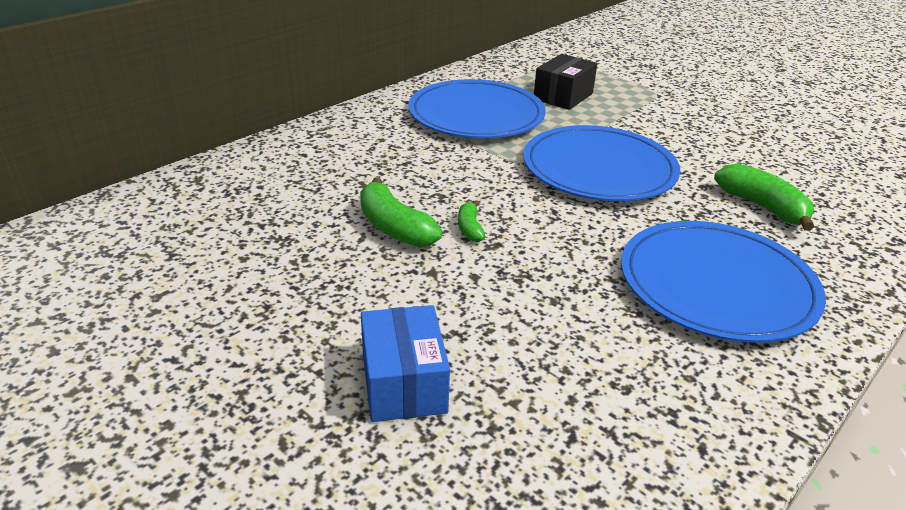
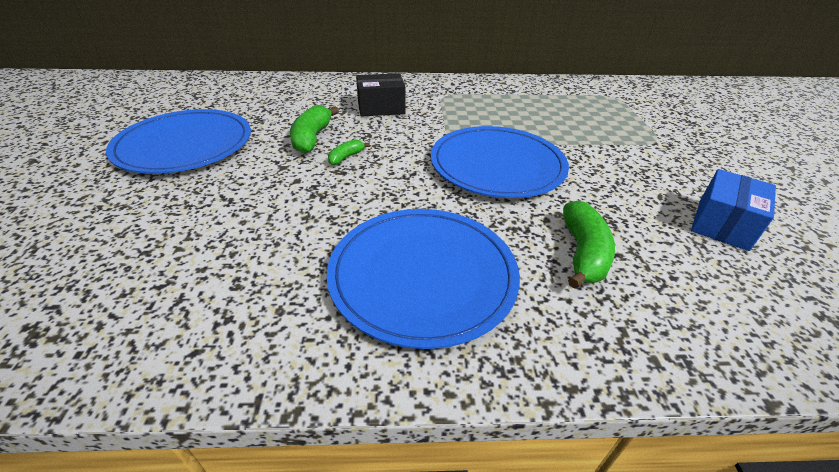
camera: 45 degrees right, 5 degrees up
(403, 383) = (163, 205): blue box -> blue box (722, 224)
(476, 115) = (480, 104): blue plate -> blue plate (185, 145)
(563, 96) = (566, 116): black box -> black box (381, 108)

